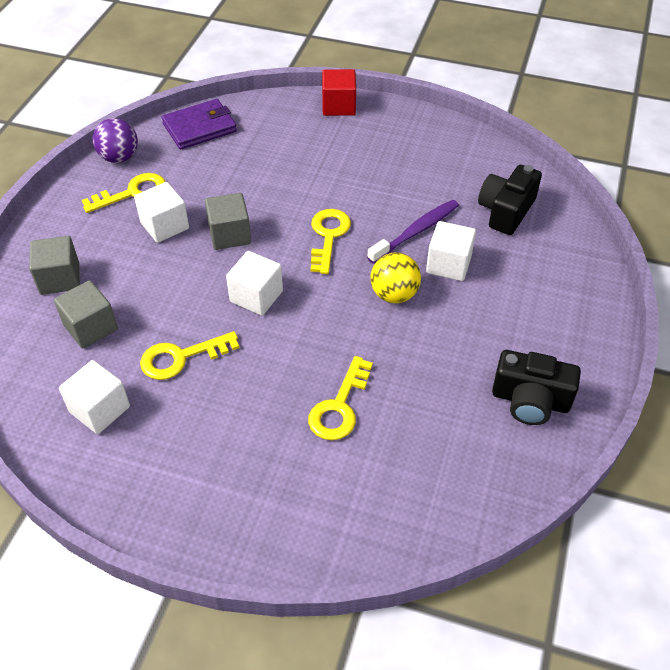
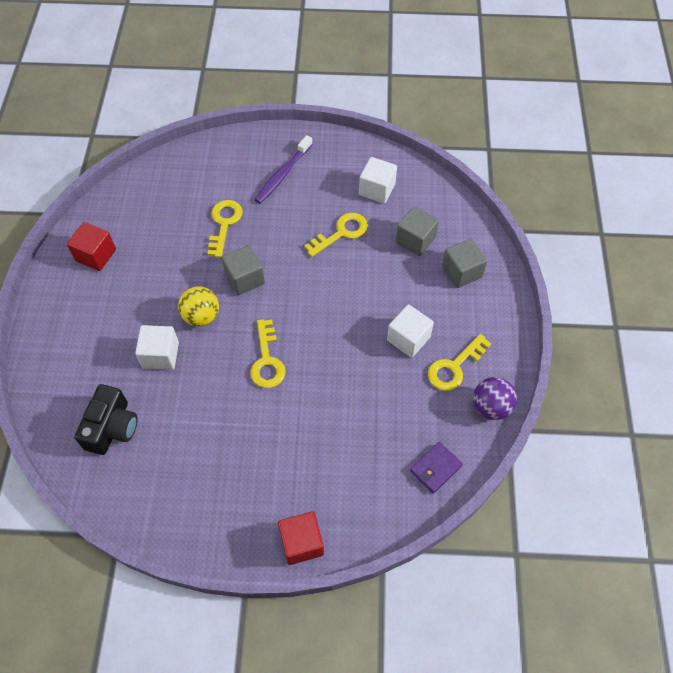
camera: 165 degrees right, 10 degrees up
(199, 127) = (435, 468): purple wallet -> purple wallet, size x0.65
(230, 235) = (350, 342): grey cube -> grey cube (245, 278)
(256, 296) = (307, 290): white cube -> none
(416, 232) = (192, 383): purple toothbrush -> purple toothbrush (283, 174)
(530, 400) = (96, 255): black camera -> red cube

